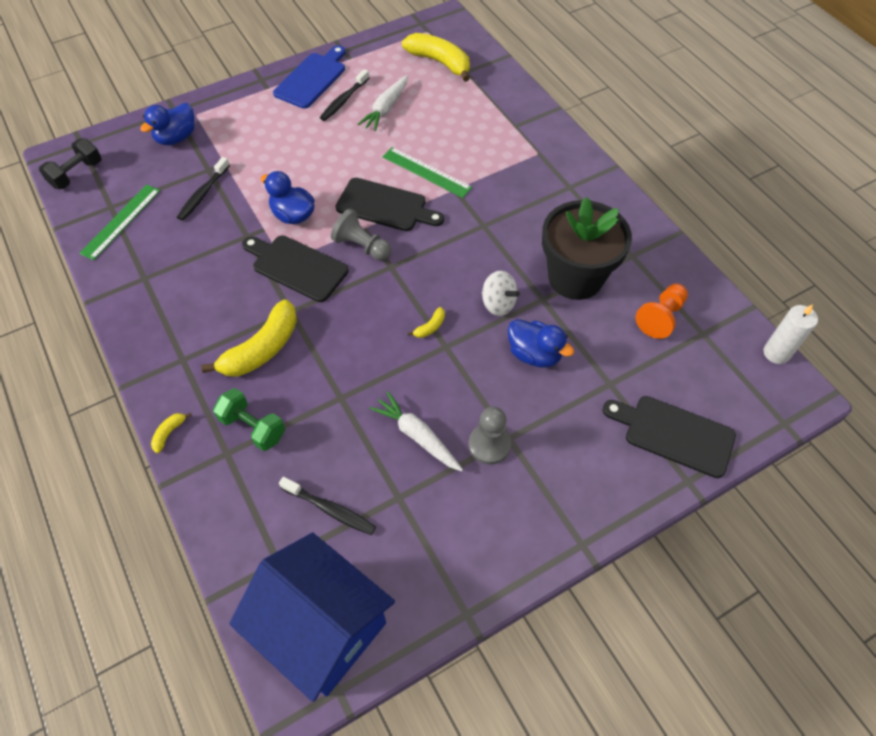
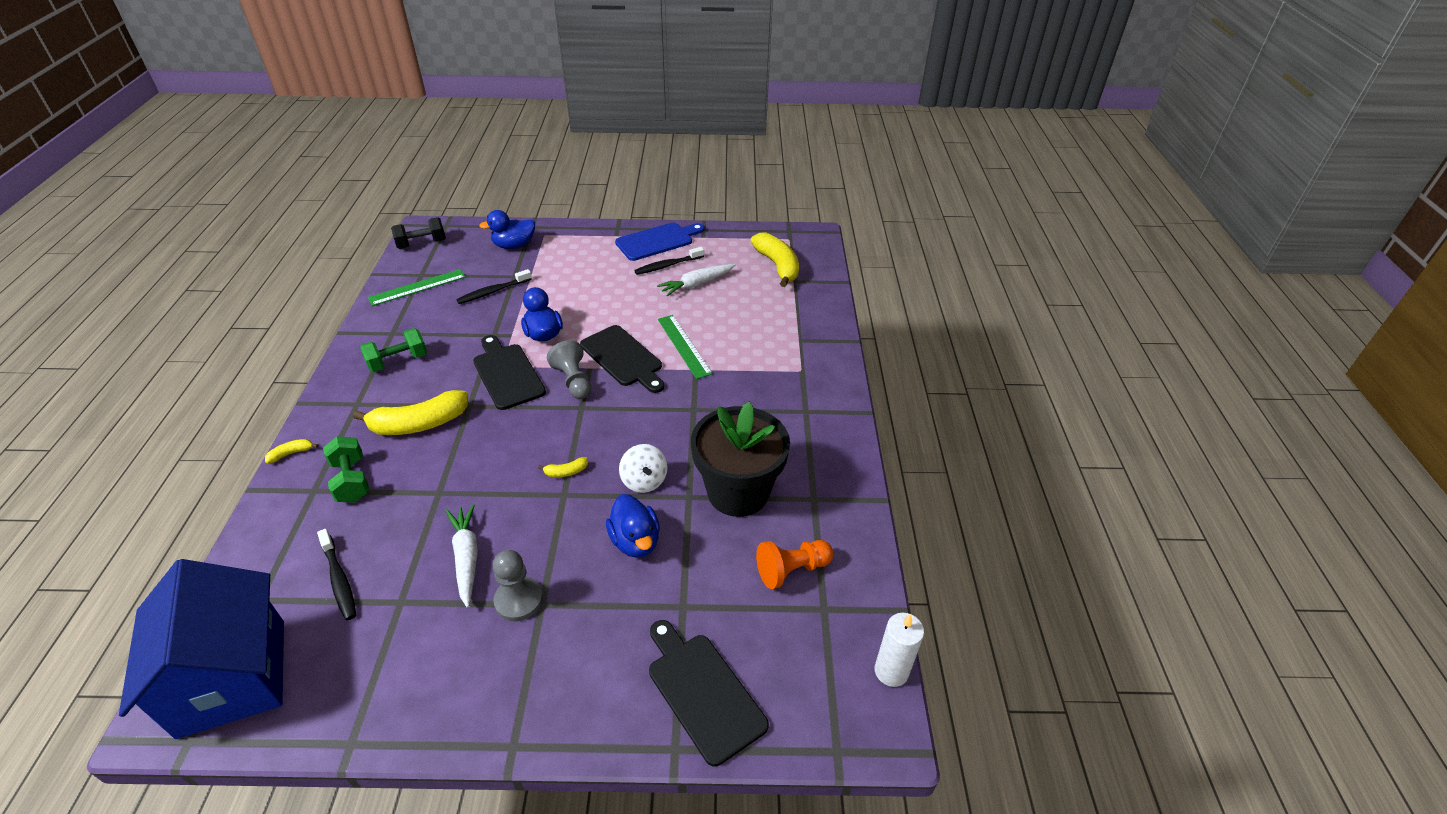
camera: 30 degrees right, 15 degrees down
(180, 302) = (398, 361): none -> green dumbbell

